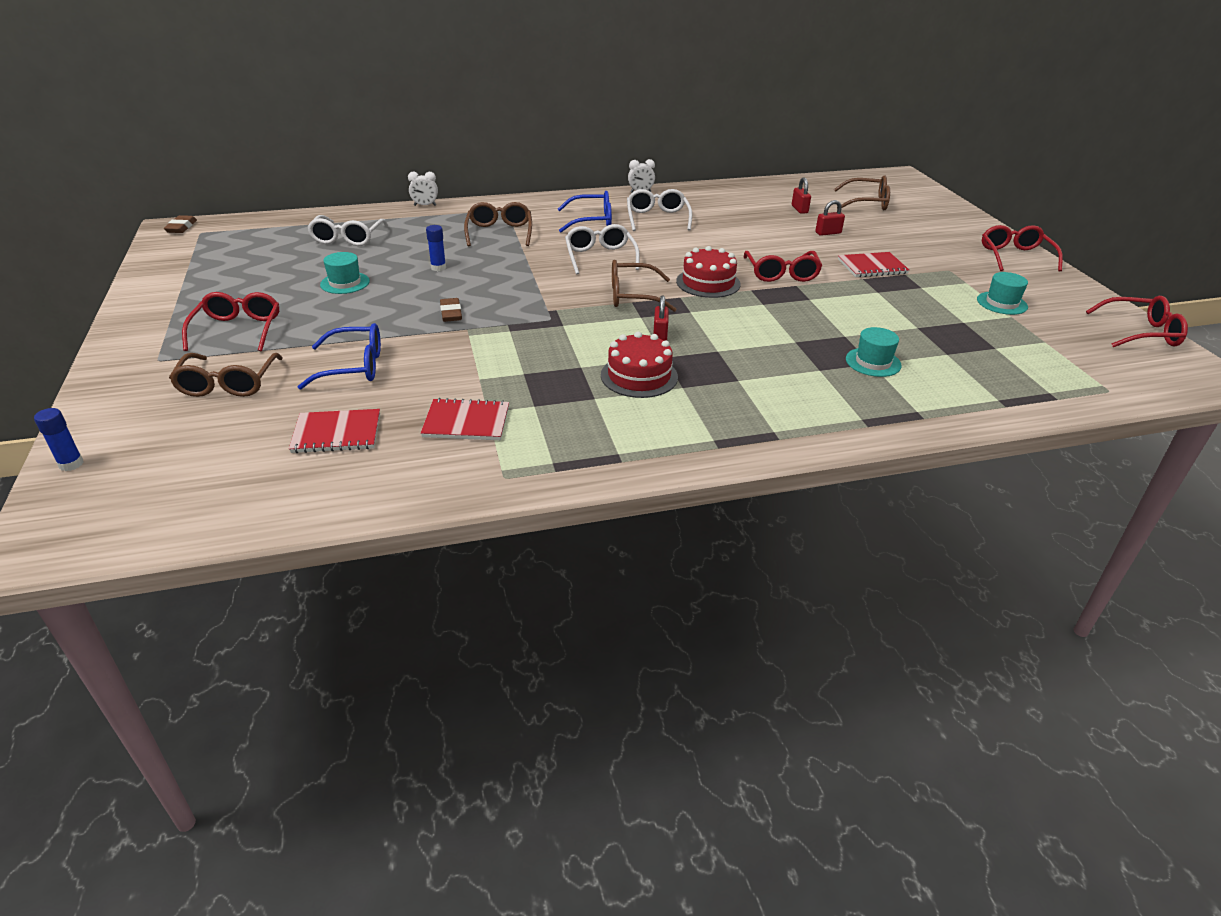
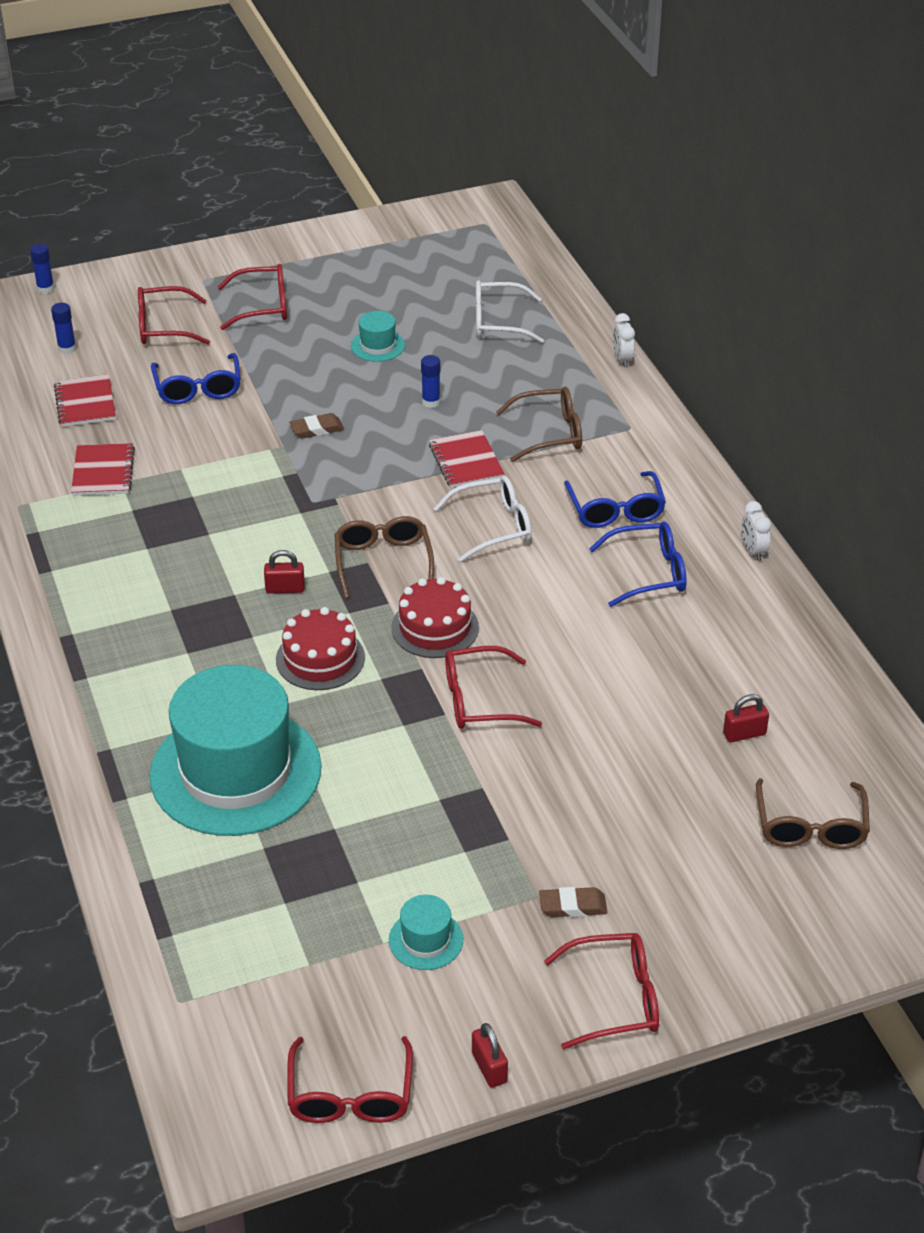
camera: 85 degrees right, 5 degrees up
(181, 227) = (496, 208): brown eraser -> brown eraser (572, 906)
(219, 446) = (67, 349): none -> blue glue stick
(228, 384) = (163, 327): brown glasses -> red glasses
(639, 376) = (191, 577): red cake -> red cake (320, 658)
(657, 218) = (649, 573): white glasses -> blue glasses
(828, 233) = (649, 762): red padlock -> red padlock (489, 1067)
(872, 266) = (527, 802): red notebook -> red notebook (466, 461)
(873, 362) = (235, 771): turquoise hat -> turquoise hat, size x2.48

